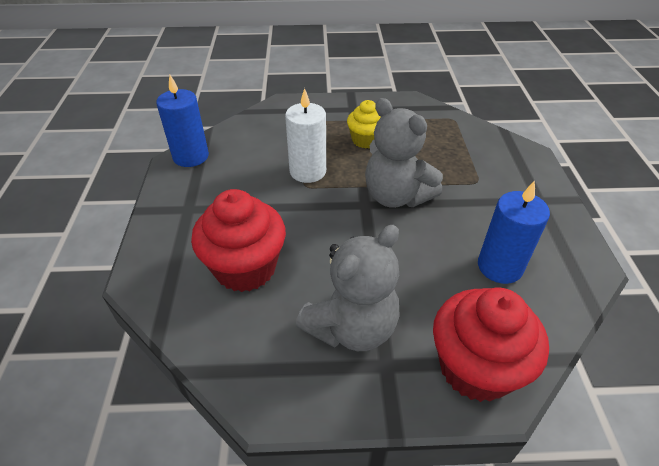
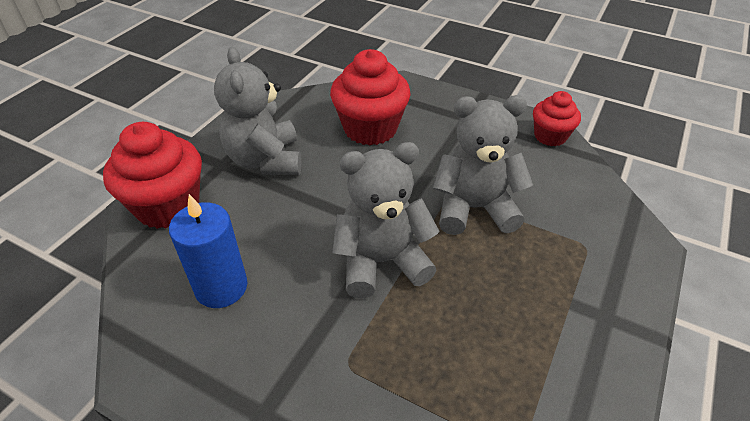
camera: 120 degrees right, 0 degrees up
(191, 156) = (550, 136): blue candle -> red cupcake
(308, 171) = (474, 208): white candle -> grey teddy bear
(365, 140) = (510, 289): yellow cupcake -> none

